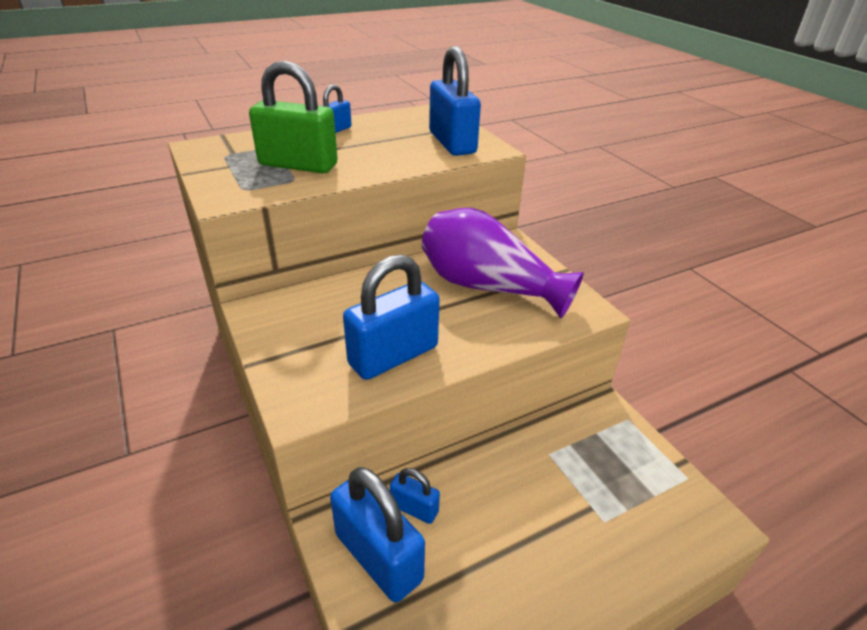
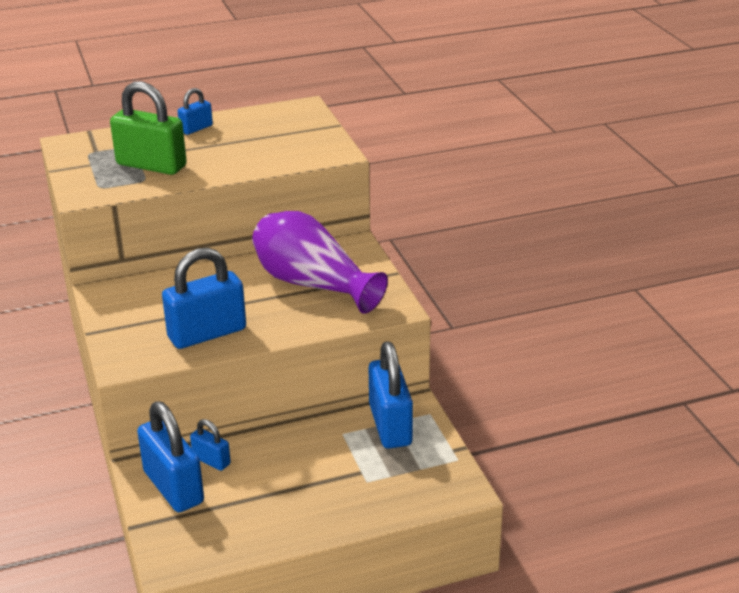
camera: 10 degrees right, 5 degrees down
(452, 143) = (303, 146): blue padlock -> blue padlock (390, 425)

